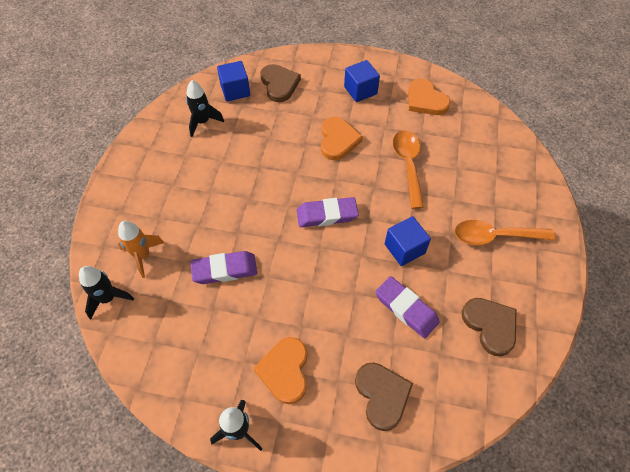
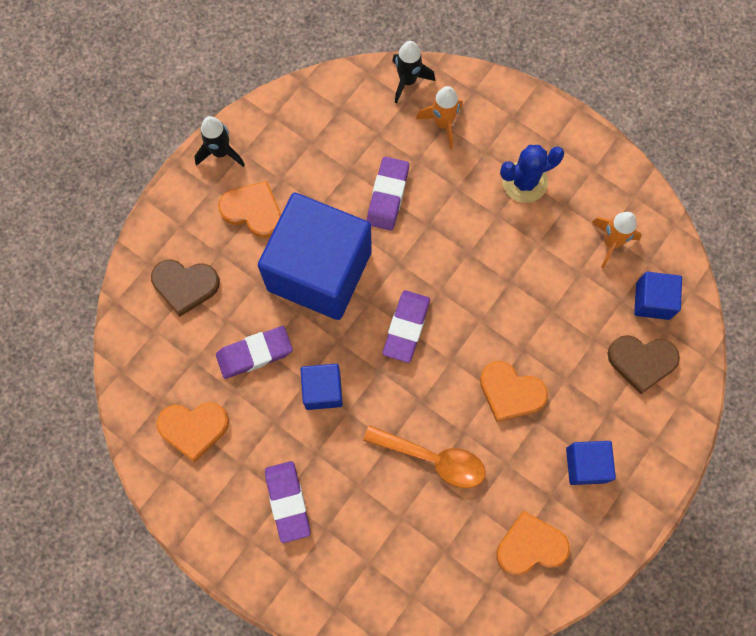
camera: 115 degrees right, 15 degrees up
(175, 184) = (524, 182): none -> blue cactus
(203, 122) = (611, 242): black rocket -> orange rocket
(313, 292) = (319, 271): none -> blue cube
(490, 325) = (194, 428): brown heart -> orange heart
(494, 236) = (288, 501): orange spoon -> purple eraser

